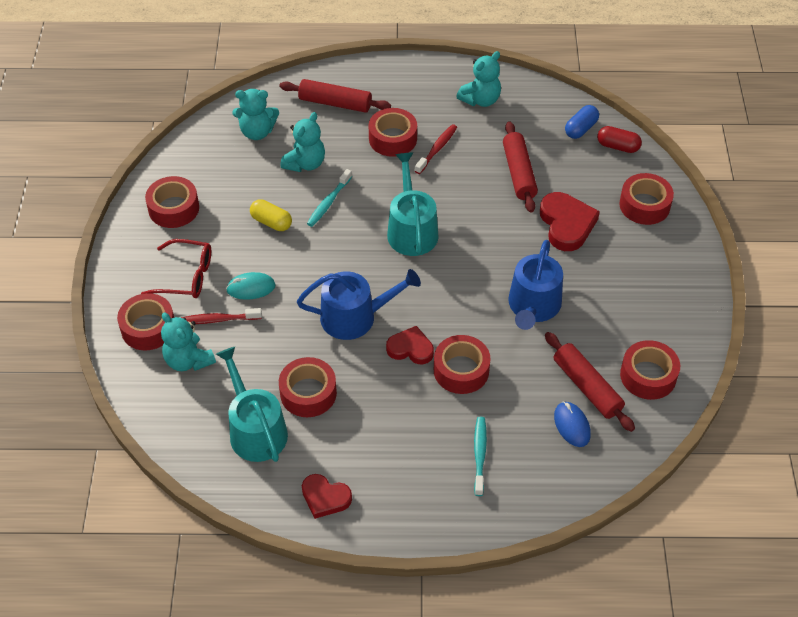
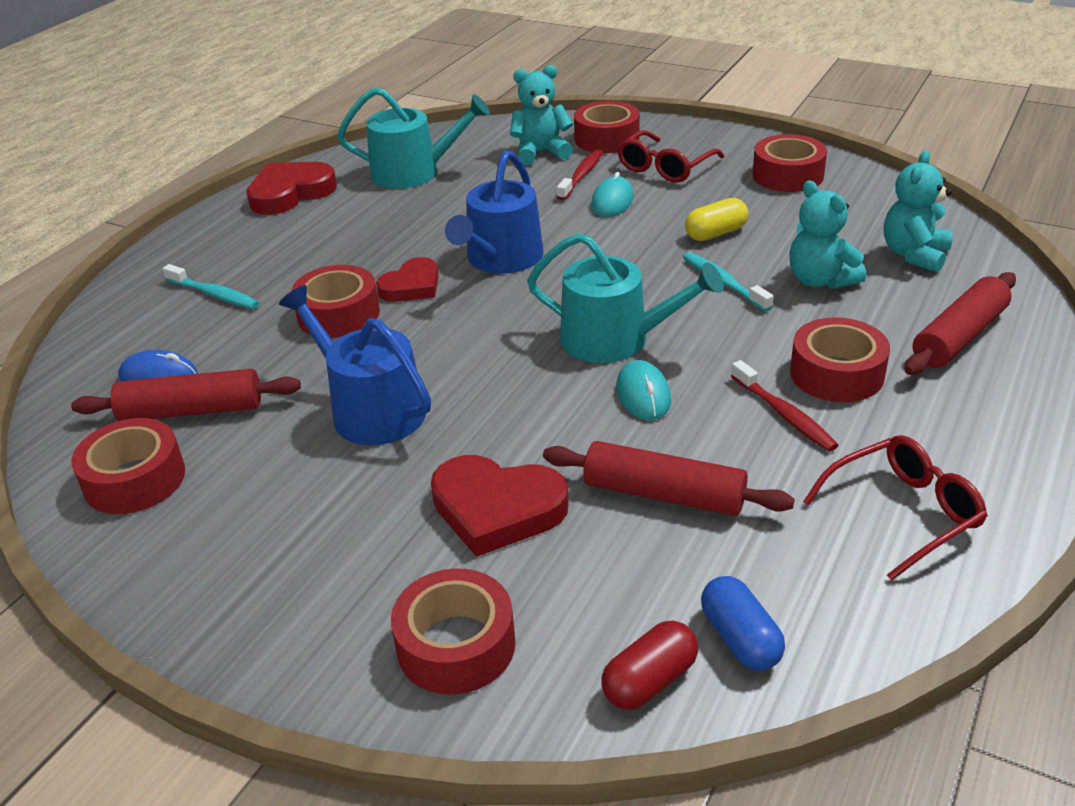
camera: 120 degrees right, 15 degrees down
(308, 393) = (424, 208): red tape -> none
(325, 498) = (290, 193): red heart -> red heart, size x1.53
(453, 203) = (643, 394): none -> turquoise mouse
(480, 100) = (903, 513): turquoise teddy bear -> red glasses

